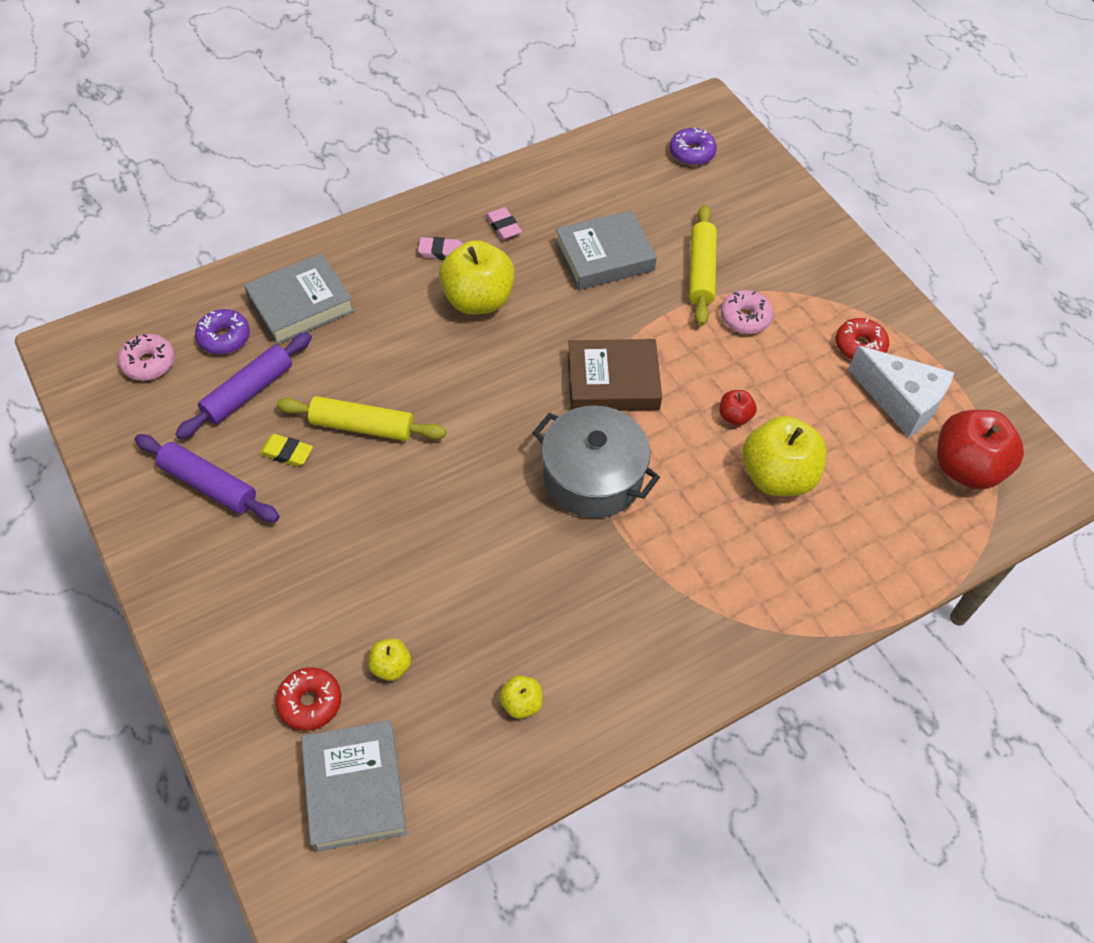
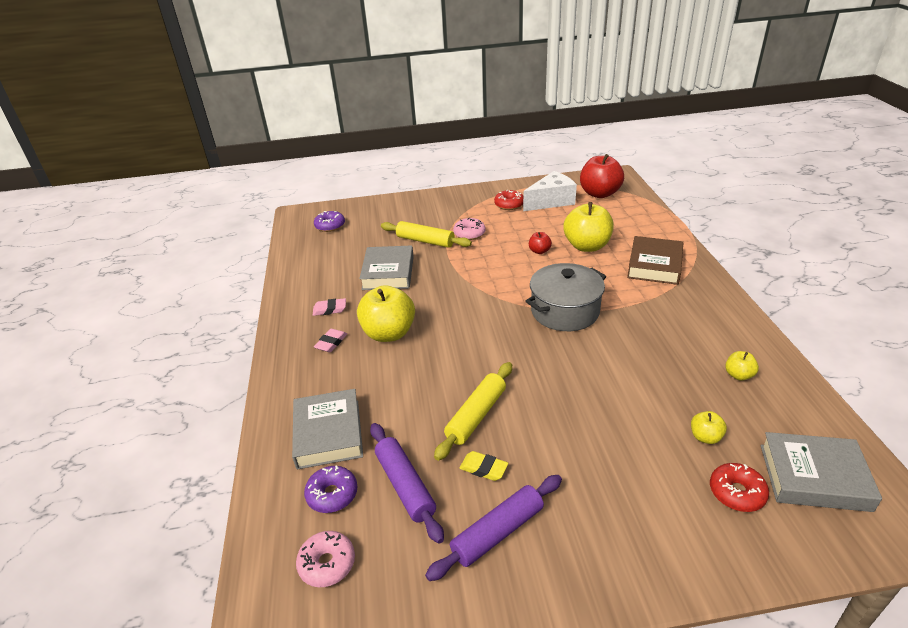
camera: 65 degrees left, 20 degrees down
(286, 453) = (483, 468): yellow eraser -> yellow eraser turned 75 degrees clockwise
(613, 381) = (492, 289): brown book -> brown book (654, 265)

